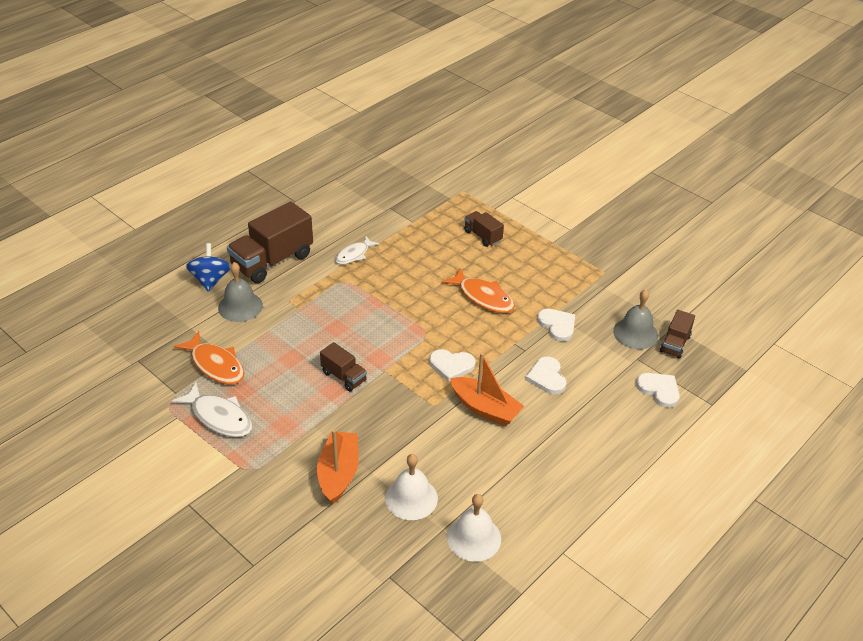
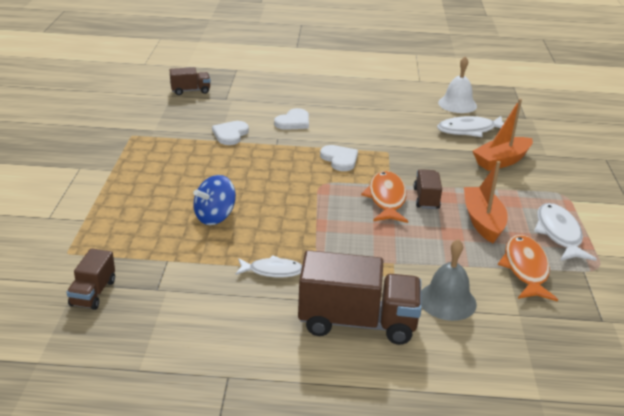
camera: 130 degrees left, 10 degrees down
(210, 280) = (448, 349): blue spinning top -> blue spinning top (215, 217)
(411, 498) = (470, 130): white bell -> white fish
(482, 236) = (145, 208): brown truck -> brown truck (93, 293)
(483, 297) = (239, 175): orange fish -> orange fish (386, 199)
(485, 408) = (359, 133): orange boat -> orange boat (483, 221)
(635, 333) = (197, 105): grey bell -> none
(659, 390) = (247, 85): white heart -> none

